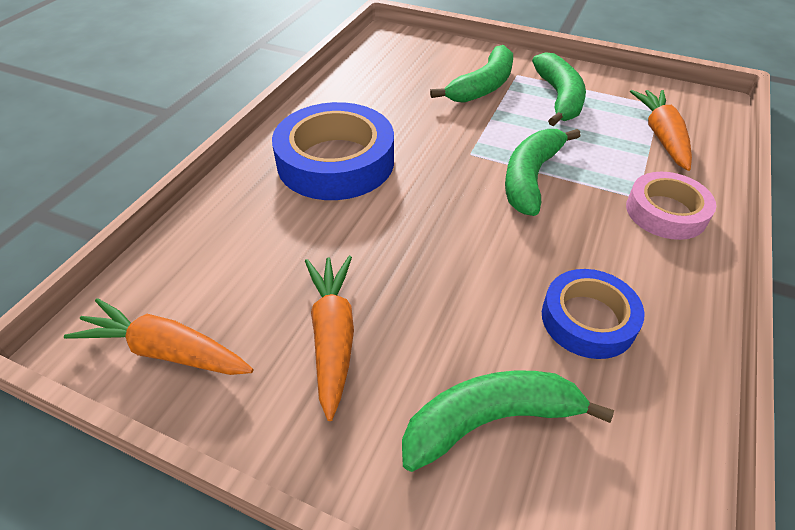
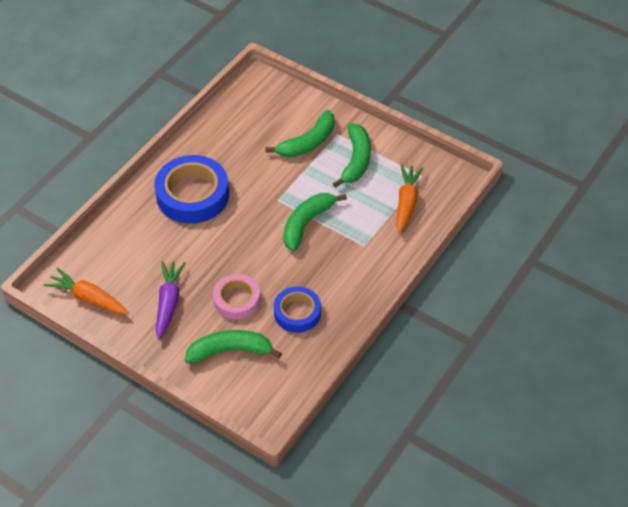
camera: 10 degrees right, 5 degrees up
(333, 336) = (168, 302): orange carrot -> purple carrot
(666, 212) = (374, 258): pink tape -> pink tape (237, 300)

